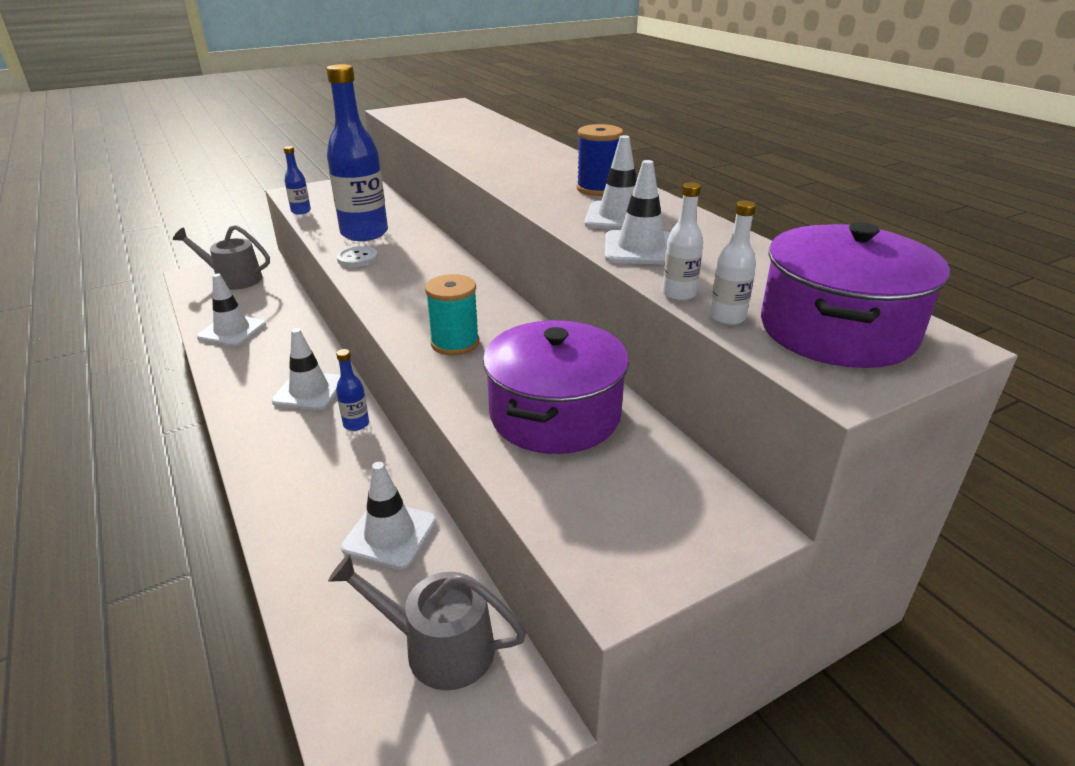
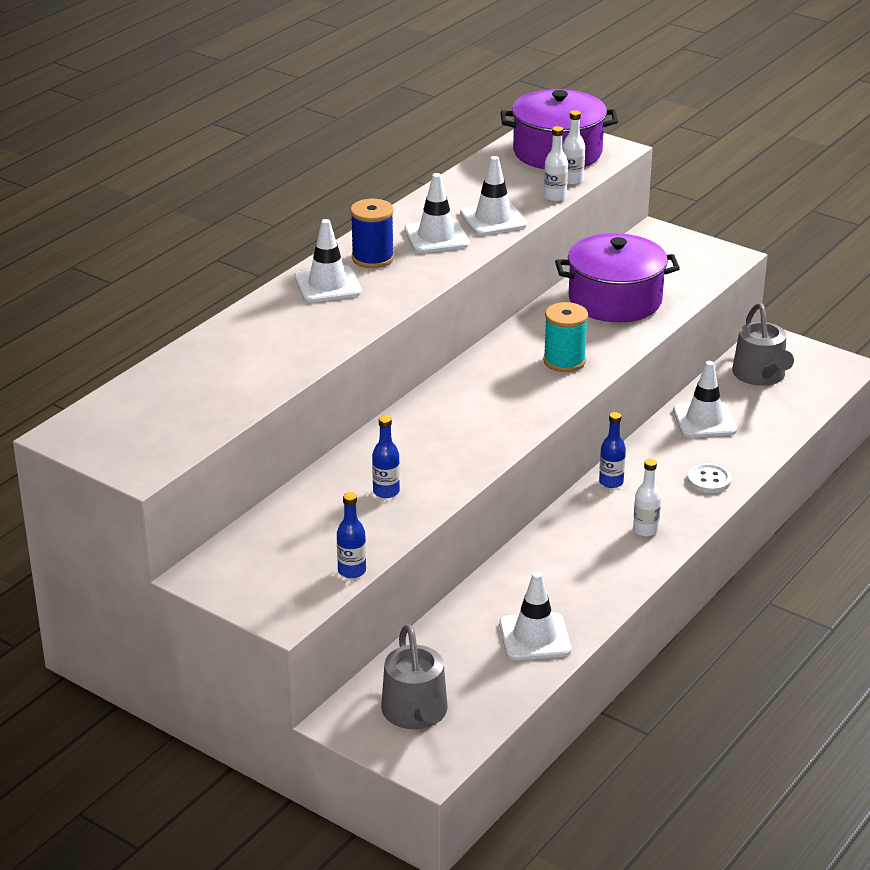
camera: 115 degrees left, 0 degrees up
(270, 419) = (645, 530): none -> white bottle
(309, 391) = (590, 528): white traffic cone -> white traffic cone (328, 285)
(357, 258) = (454, 469): white button -> white button (709, 480)
(364, 233) = (386, 491): blue bottle -> blue bottle, size x0.44

